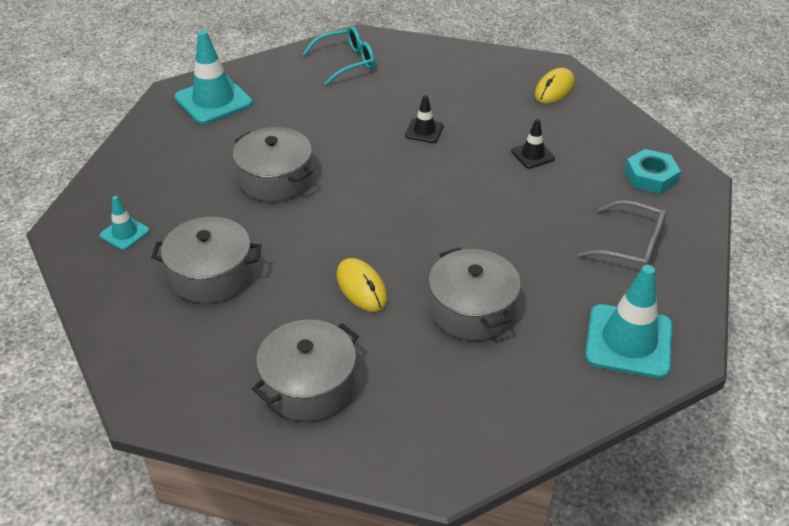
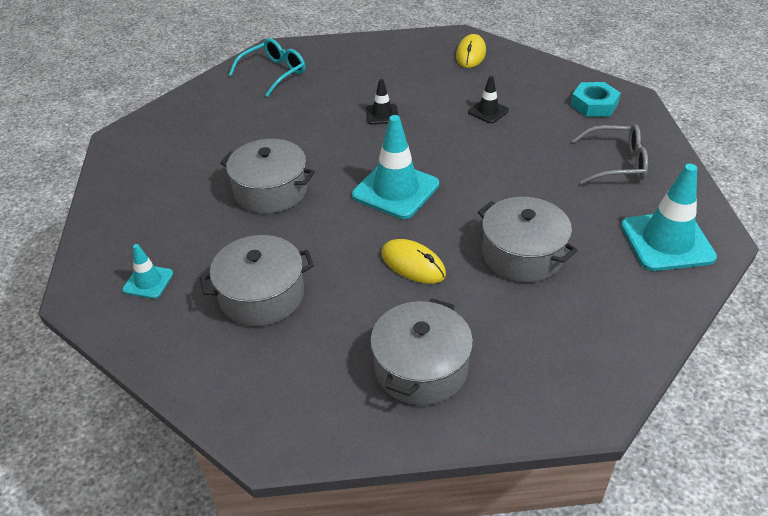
camera: 20 degrees left, 0 degrees up
(213, 101) = (165, 136): turquoise traffic cone -> turquoise traffic cone (395, 190)

